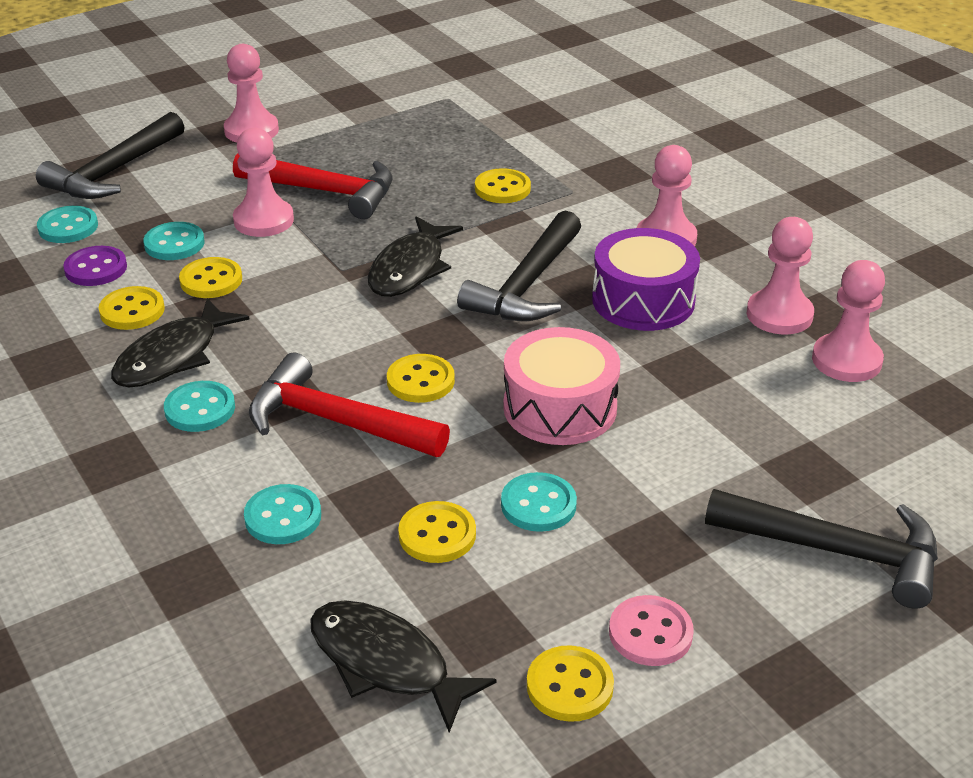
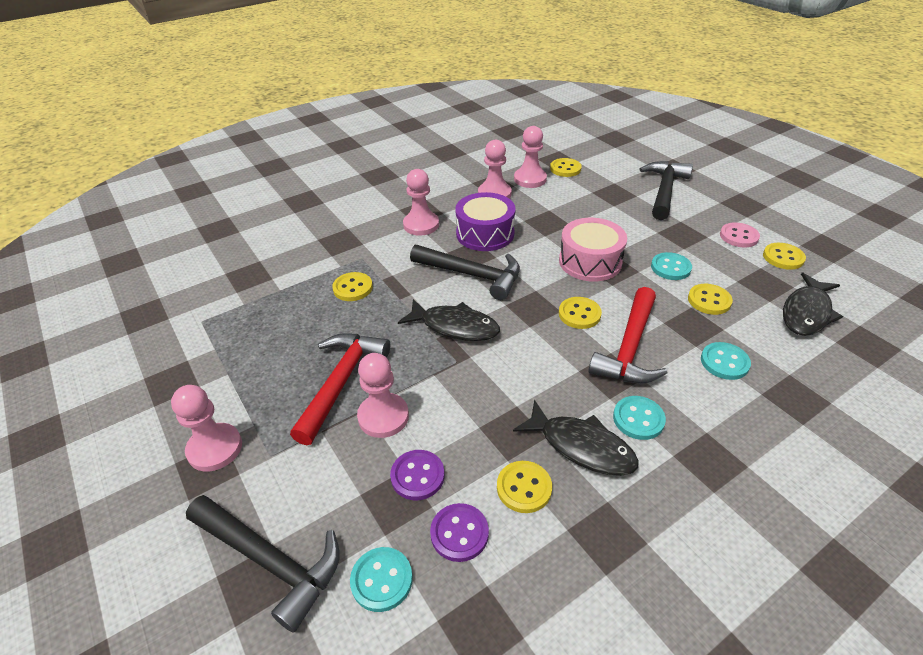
camera: 90 degrees left, 5 degrees up
(174, 243) = (417, 476): turquoise button -> purple button
(211, 280) = (475, 439): yellow button -> yellow button (565, 169)

